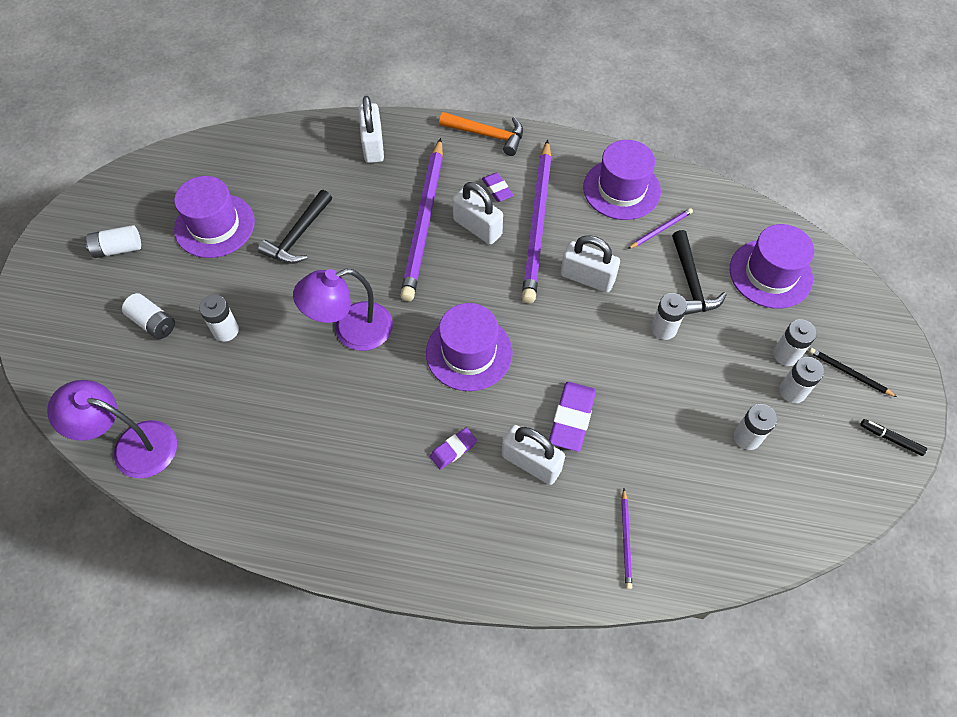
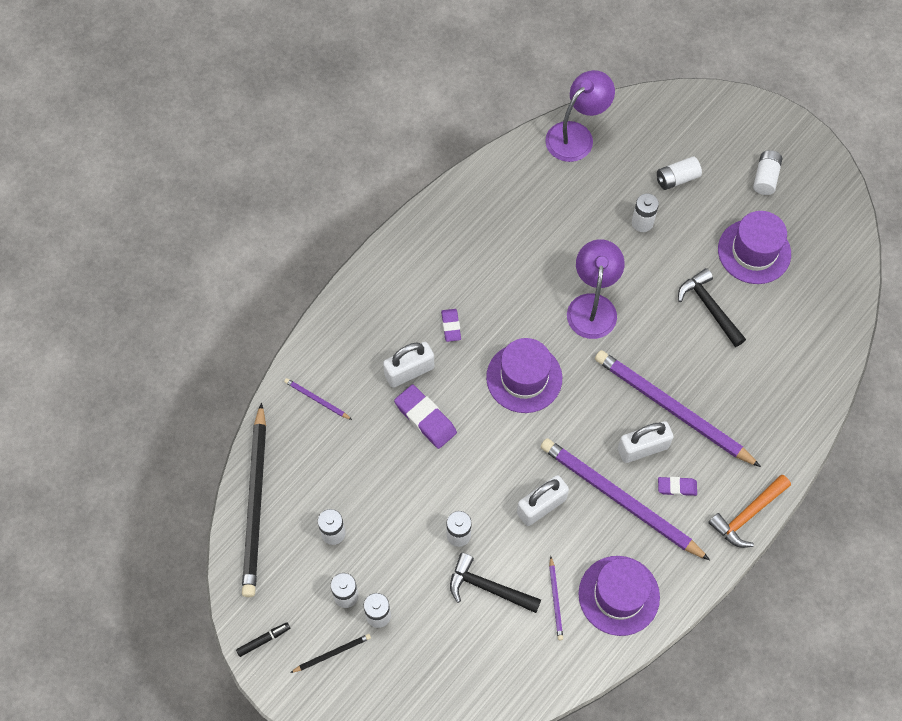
camera: 120 degrees right, 5 degrees up
(373, 145) = (785, 410): white padlock -> none
(770, 274) = (457, 662): purple hat -> none
(777, 532) = (256, 502): none -> black pencil

